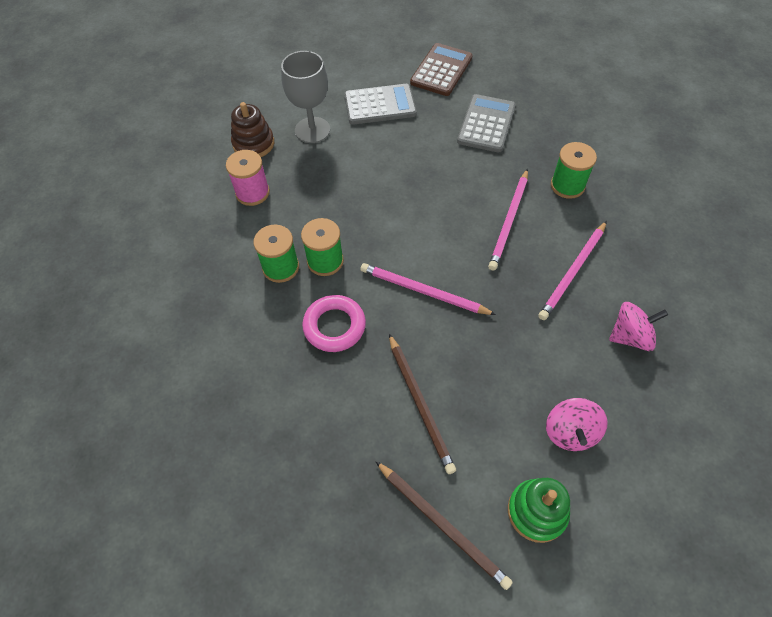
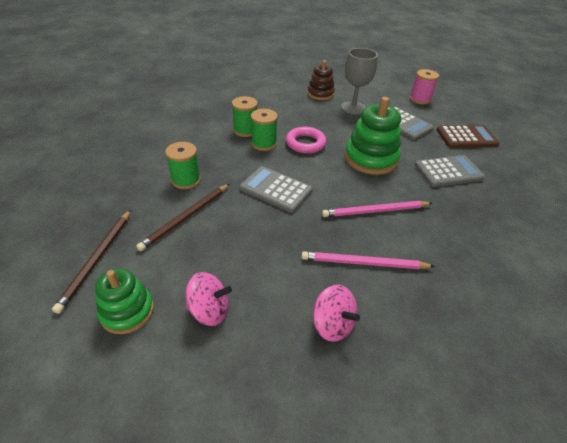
camera: 55 degrees right, 15 degrees down
(252, 193) = (287, 105): pink spool -> pink spool (420, 99)
(334, 326) = (220, 163): pink ring -> pink ring (305, 143)
(423, 291) = (276, 190): pink pencil -> grey calculator
(424, 174) = (371, 159): none -> green stacking toy
(567, 185) = (445, 233): green spool -> green spool (186, 180)
(570, 432) = (209, 310): pink spinning top -> pink spinning top turned 150 degrees counterclockwise

